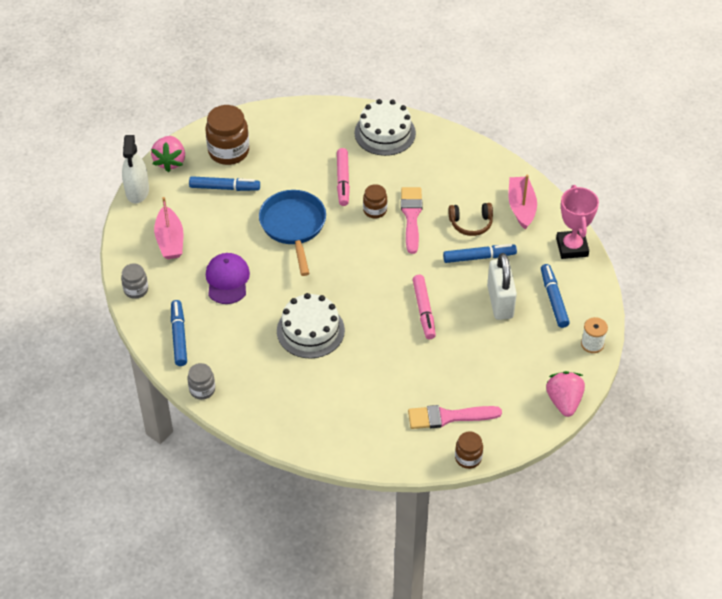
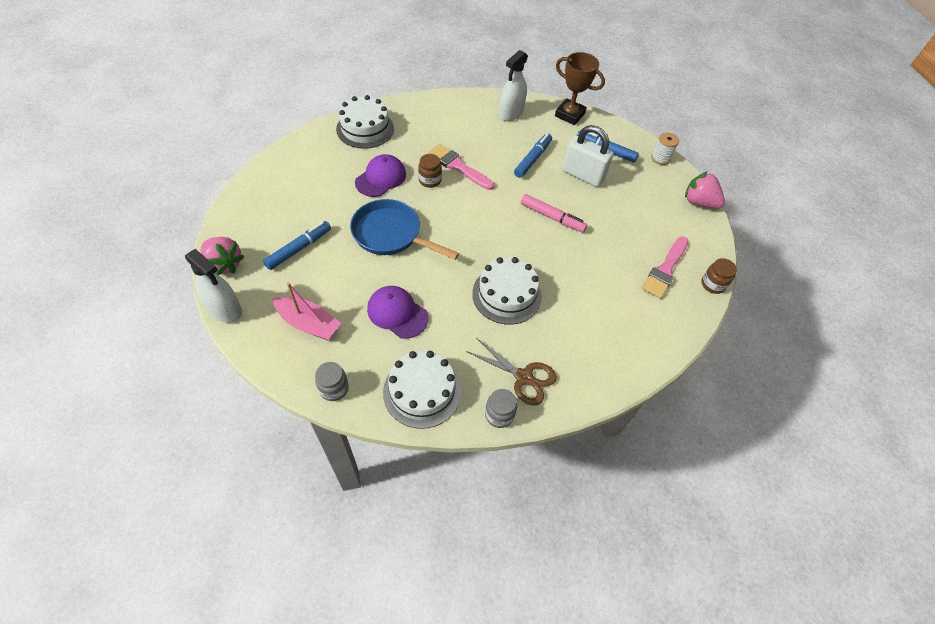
camera: 55 degrees left, 5 degrees up
(179, 336) = (422, 391): blue marker -> white cake
(228, 151) = (265, 221): brown jar -> none
(246, 385) = (523, 377): none -> brown scissors
(343, 181) = (381, 178): pink marker -> purple cap
(471, 223) = (498, 143): brown headphones -> none
(521, 207) = (511, 113): pink boat -> white spray bottle
(572, 247) = (569, 115): pink trophy -> brown trophy

